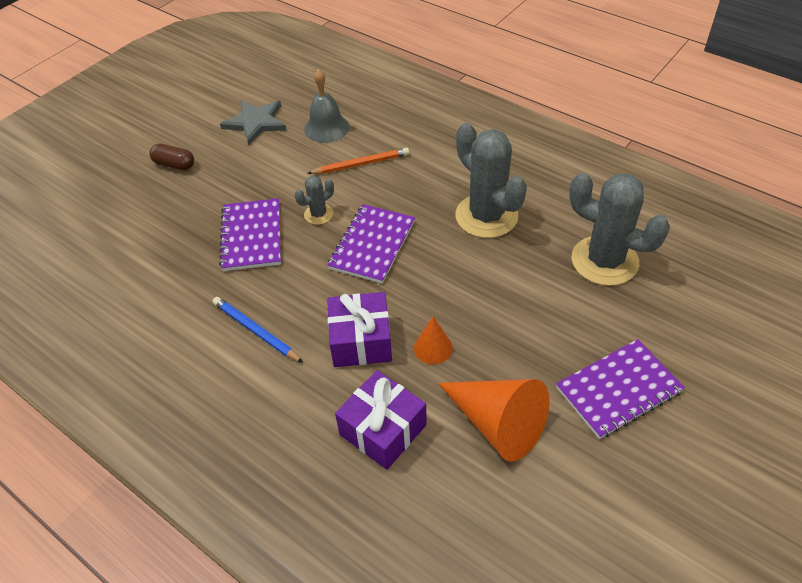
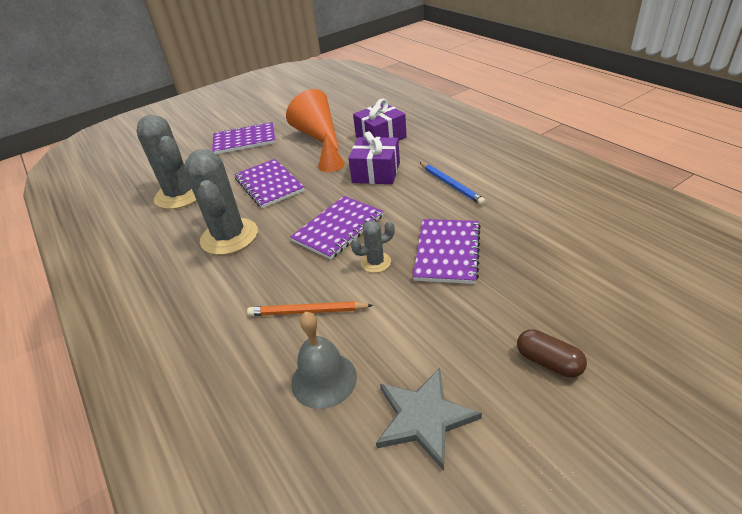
camera: 160 degrees left, 10 degrees down
(497, 296) = (269, 185): none -> purple notebook

